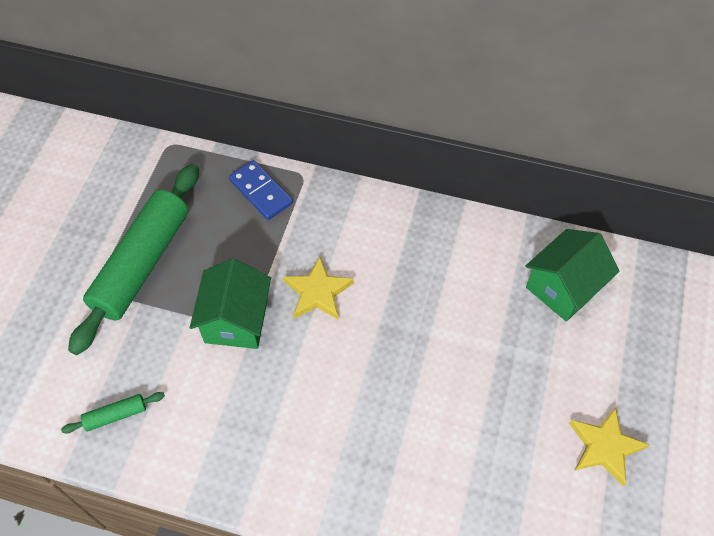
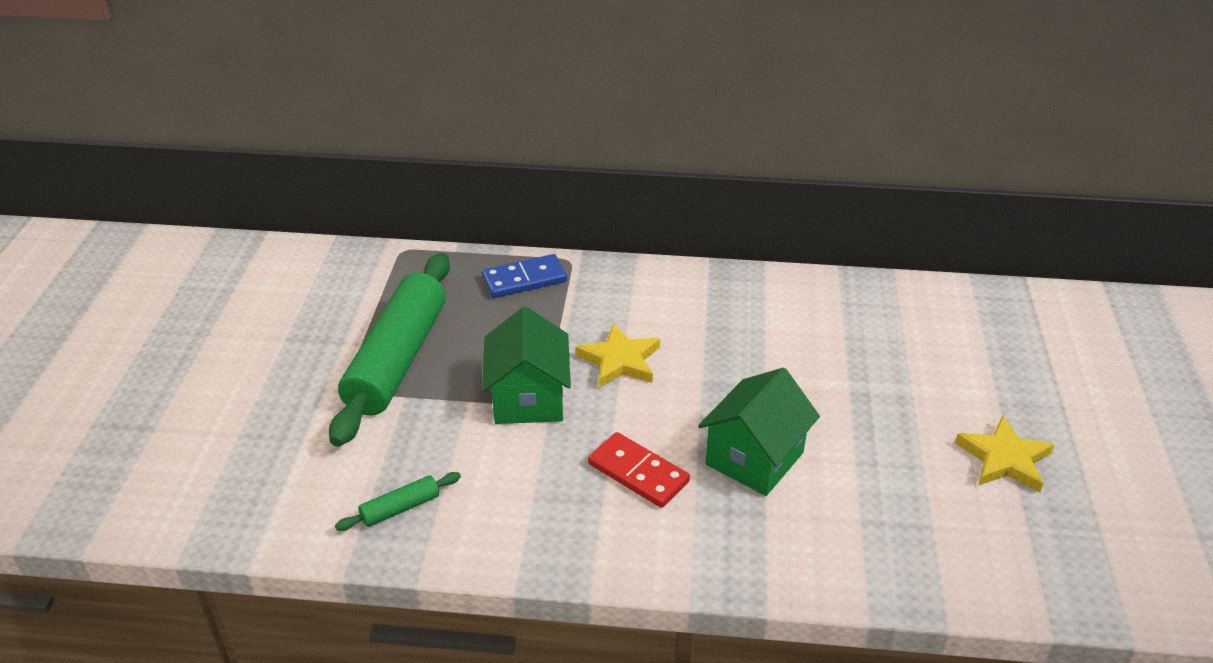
camera: 10 degrees left, 20 degrees down
(260, 192) = (524, 279): blue domino -> blue domino turned 60 degrees counterclockwise
(305, 411) = (638, 473): none -> red domino
(563, 288) = (901, 323): green house -> green house (754, 458)

